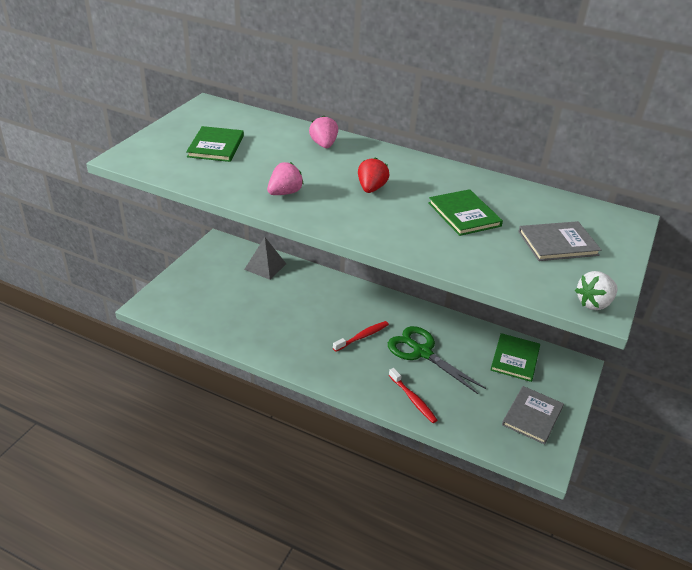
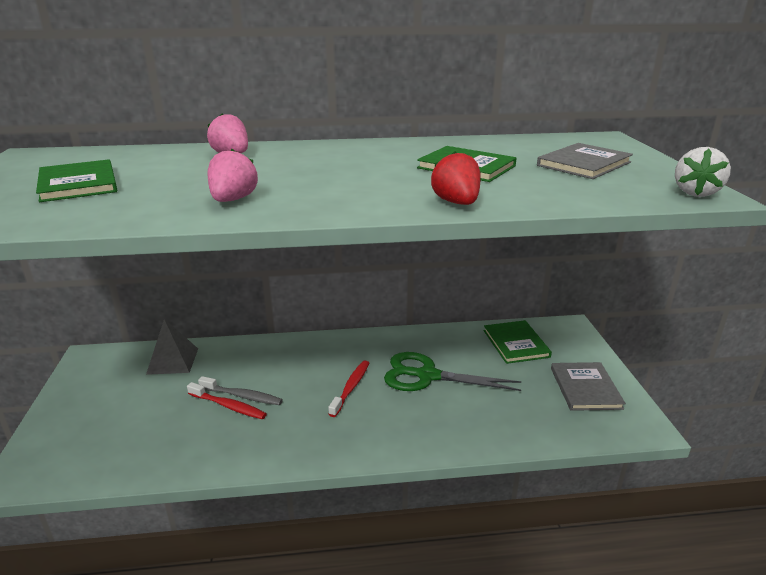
camera: 30 degrees left, 10 degrees down
(290, 311) = (242, 396): none -> grey toothbrush
(371, 188) = (338, 172): red strawberry -> red strawberry (456, 203)
(413, 399) = (464, 428): red toothbrush -> red toothbrush (228, 406)

